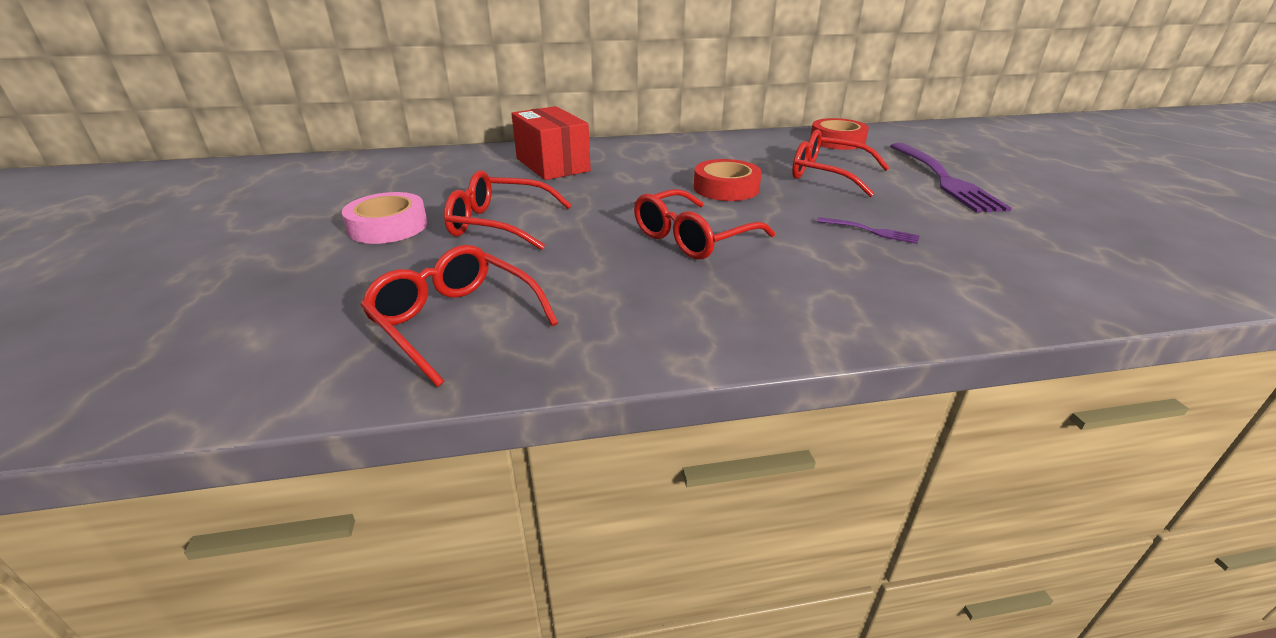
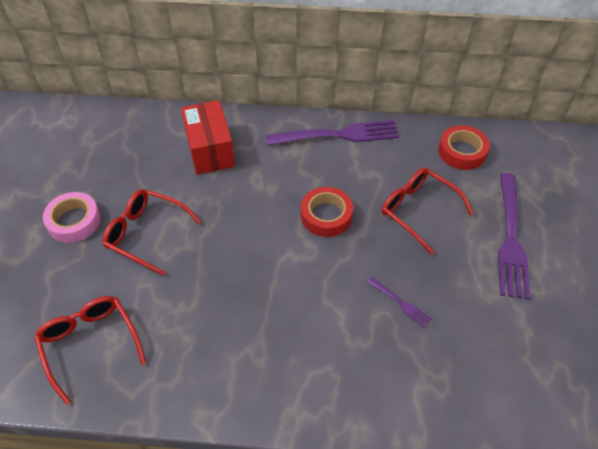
camera: 15 degrees right, 20 degrees up
(692, 238) = (268, 283): red glasses -> none
(697, 144) = (338, 135): none -> purple fork

